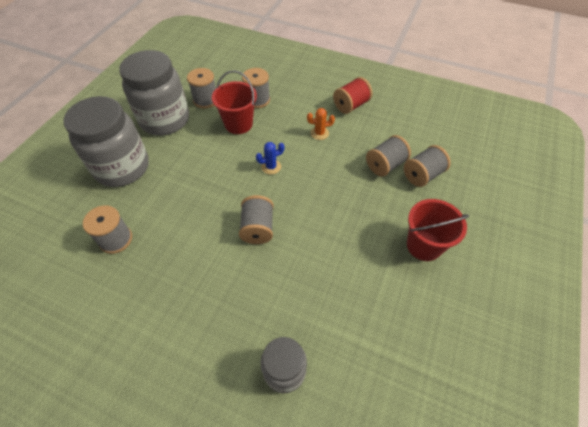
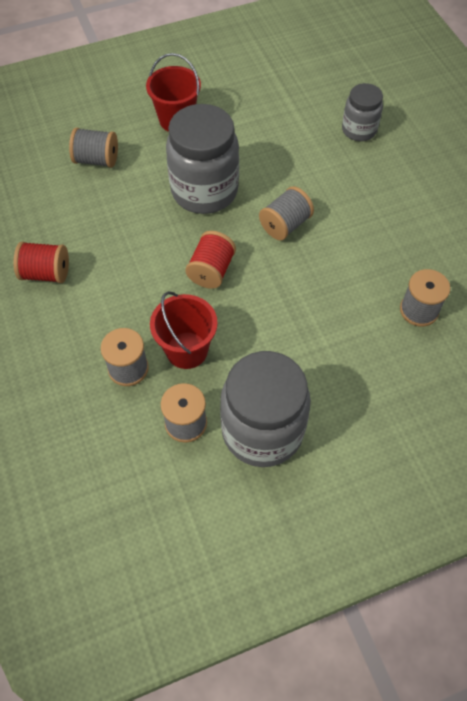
camera: 135 degrees left, 5 degrees up
(122, 167) = (362, 394): grey jar -> grey jar (204, 191)
(271, 167) = (211, 270): blue cactus -> red spool
(319, 133) = (122, 268): orange cactus -> none
(385, 165) = (112, 191): grey spool -> none

